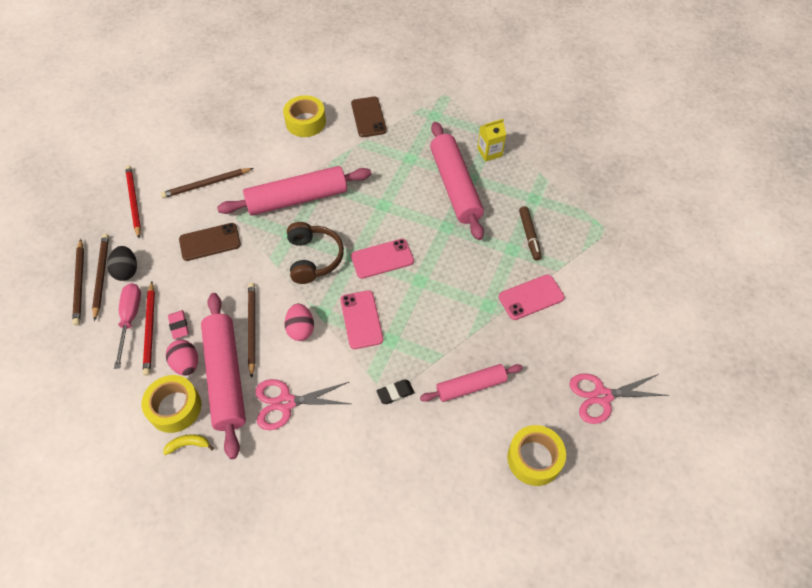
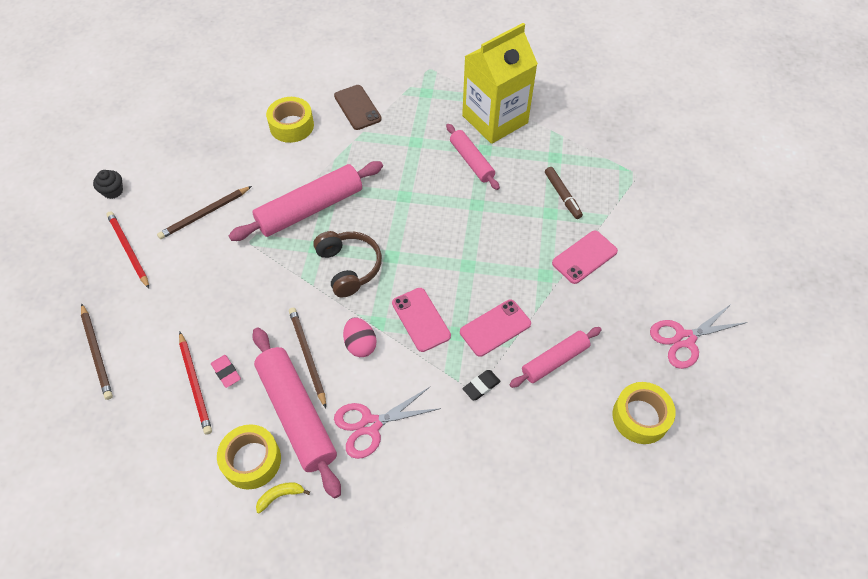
camera: 15 degrees left, 0 degrees up
(101, 276) = (119, 339): brown pencil -> none
(127, 271) = (146, 327): black egg -> none
(130, 319) = (169, 378): pink screwdriver -> none
(138, 148) = (113, 191): none -> black cupcake
(186, 364) = (248, 411): pink egg -> none
(210, 242) = (230, 275): brown phone -> none
(382, 259) = (421, 252): pink phone -> pink phone (495, 328)
(455, 186) = (471, 161): pink rolling pin -> pink rolling pin, size x0.59
(489, 152) = (495, 119): yellow carton -> yellow carton, size x2.36

